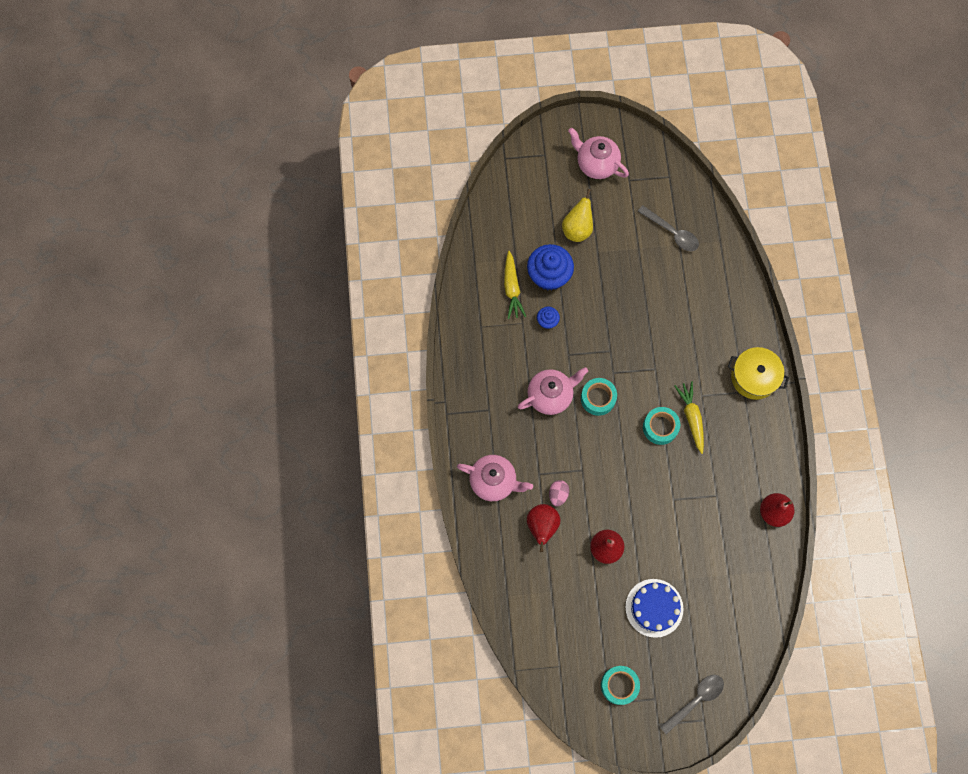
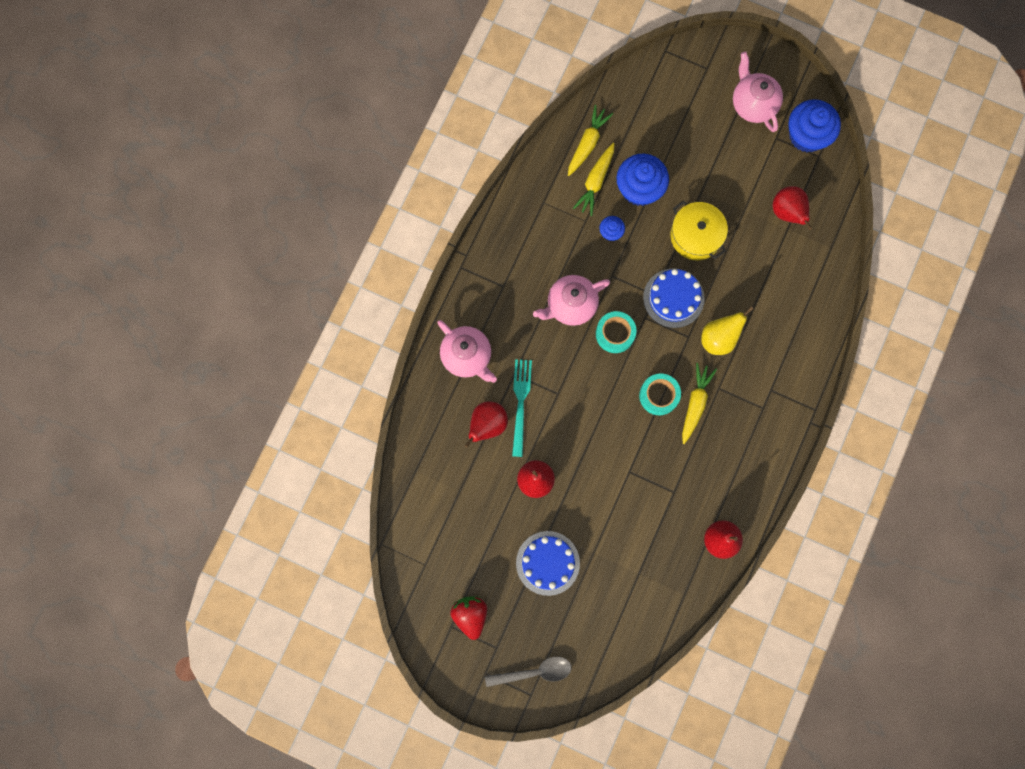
camera: 30 degrees right, 5 degrees up
(488, 262) = (587, 143): none -> yellow carrot
(550, 395) = (570, 305): pink teapot -> pink teapot turned 150 degrees clockwise
(558, 494) = (520, 404): pink egg -> turquoise fork
(577, 229) = (695, 158): yellow pear -> yellow pear (719, 338)
(619, 685) = (470, 615): turquoise tape -> red strawberry
(626, 345) = (673, 298): none -> blue cake
(651, 166) = (807, 135): none -> blue cupcake
(672, 232) = (787, 213): grey spoon -> red pear
(754, 377) = (782, 399): yellow pot -> yellow pot (696, 236)

